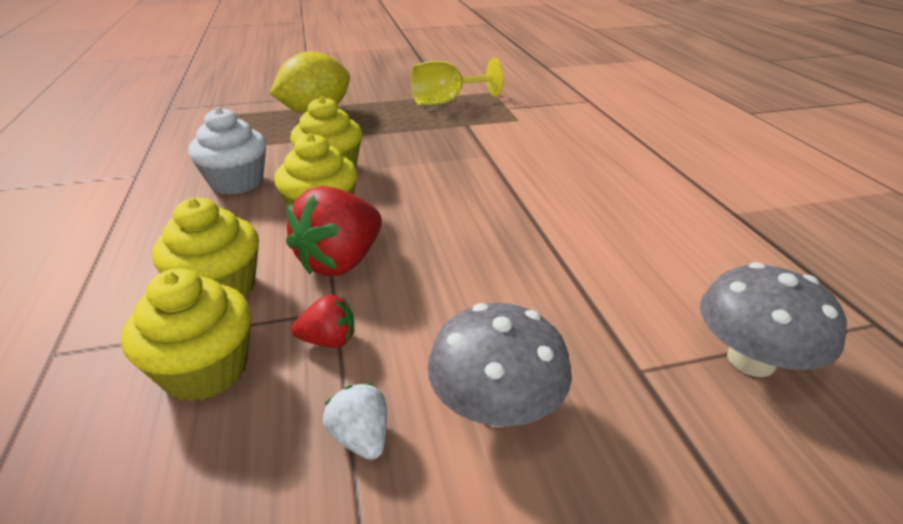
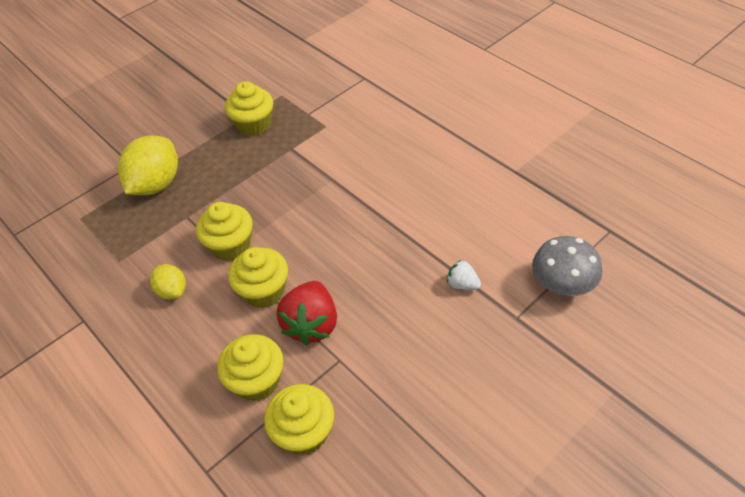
camera: 25 degrees left, 15 degrees up
(237, 182) = (172, 291): white cupcake -> yellow lemon
(329, 340) = (353, 380): red strawberry -> none
(361, 437) = (414, 422): white strawberry -> white strawberry (462, 284)
(446, 102) = (254, 124): yellow goblet -> yellow cupcake
(496, 406) = (463, 373): grey mushroom -> none

